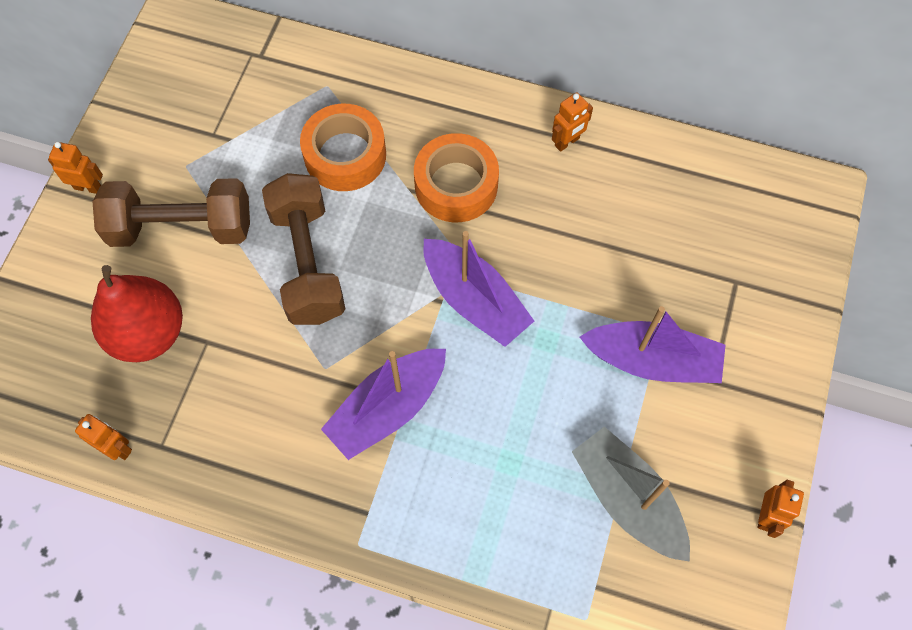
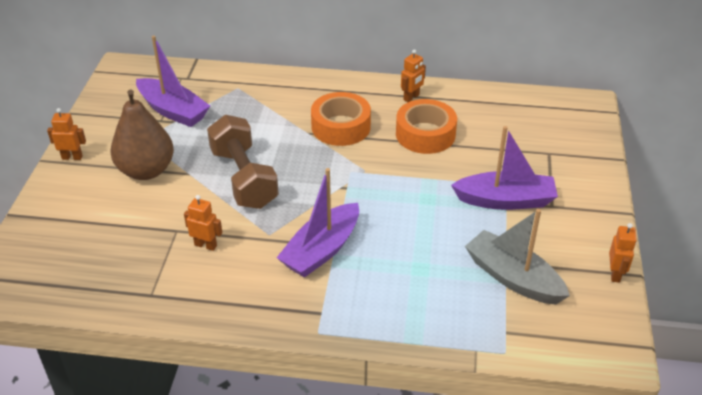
camera: 10 degrees left, 25 degrees down
(117, 448) = (116, 300): orange robot -> orange robot (206, 245)
(148, 333) = (130, 231): red pear -> none
(181, 227) = (146, 170): brown dumbbell -> brown pear
(345, 155) = (258, 120): orange tape -> orange tape (425, 134)
(474, 300) = (370, 184): purple boat -> purple boat (173, 111)

